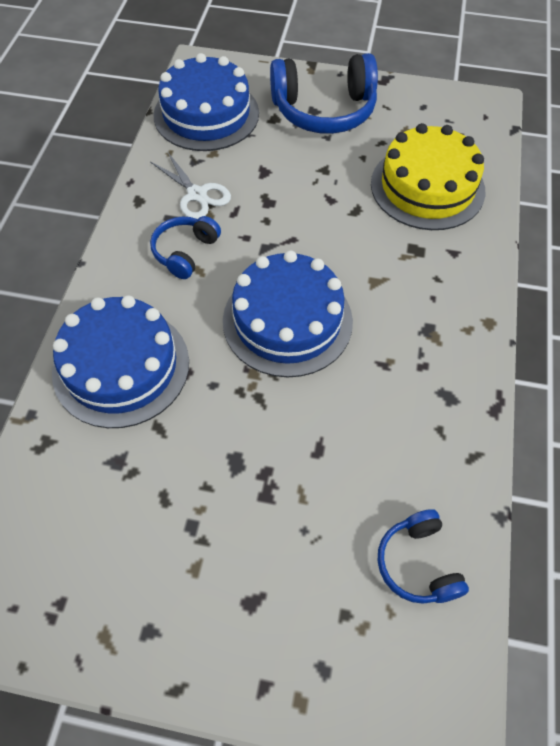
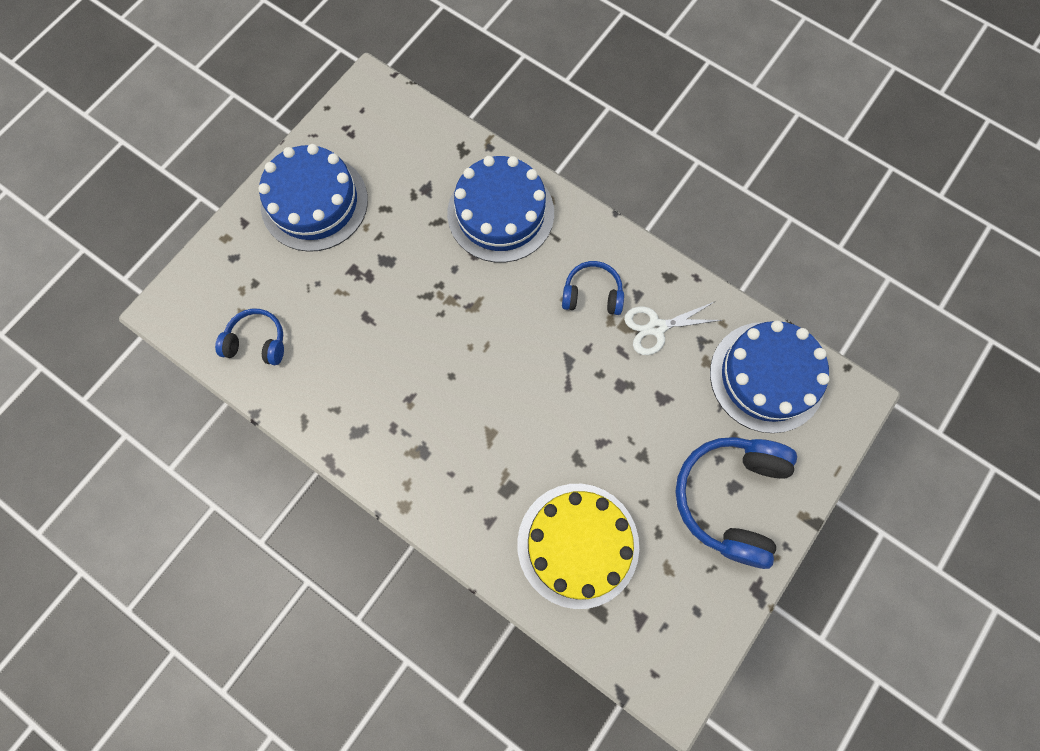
camera: 115 degrees right, 15 degrees up
(185, 252) = (592, 294): blue headphones -> blue headphones turned 45 degrees counterclockwise
(287, 321) = (485, 345): blue cake -> blue cake (314, 202)

